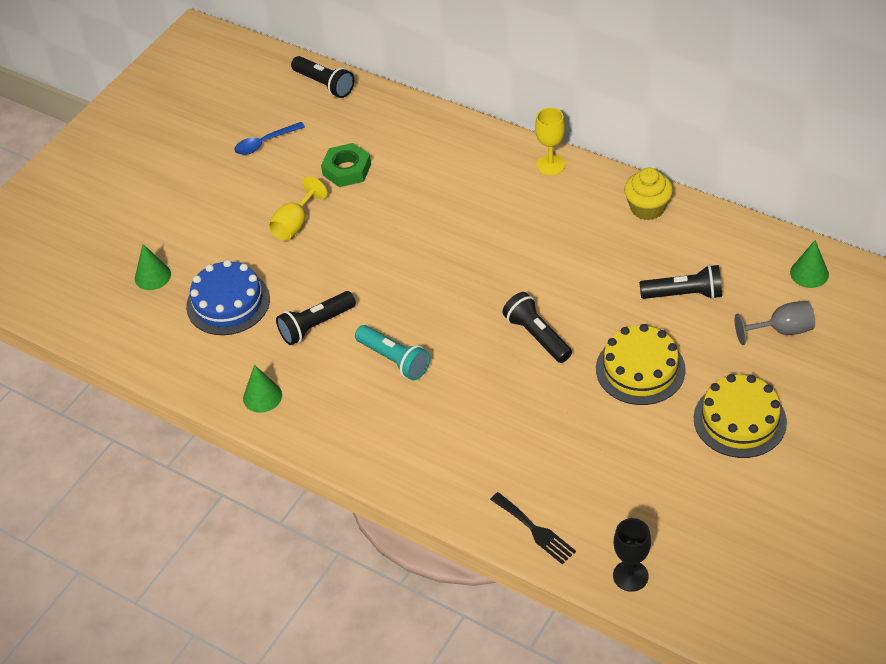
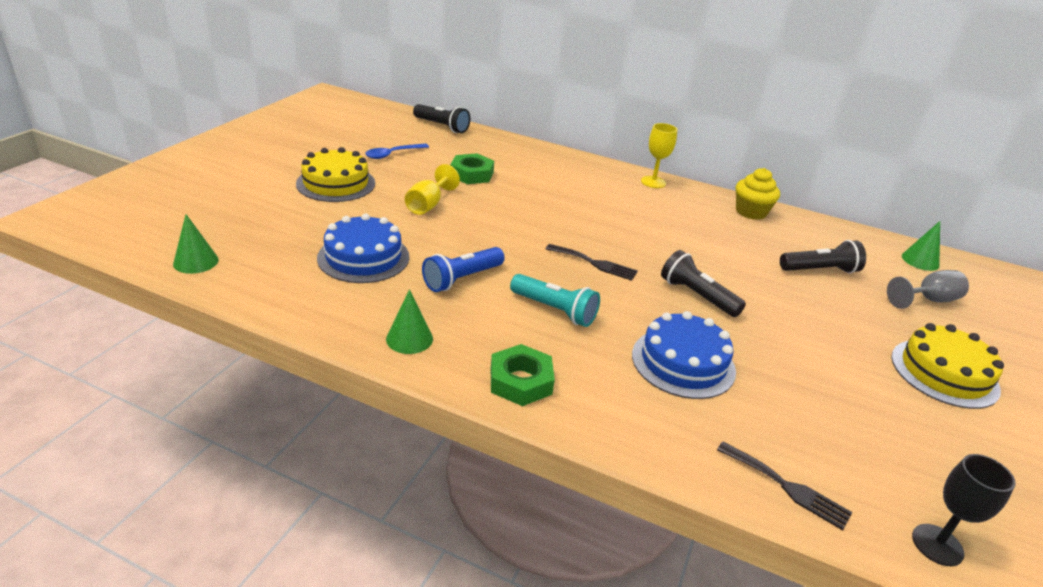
camera: 15 degrees left, 15 degrees down
(152, 276) = (280, 234): green cone -> green cone (196, 261)
(315, 325) = (462, 279): black flashlight -> blue flashlight
(348, 437) = (520, 381): none -> green nut
(448, 298) = (595, 263): none -> black fork
(494, 415) = (683, 362): none -> blue cake
(640, 369) = (815, 326): yellow cake -> yellow cake (336, 183)

